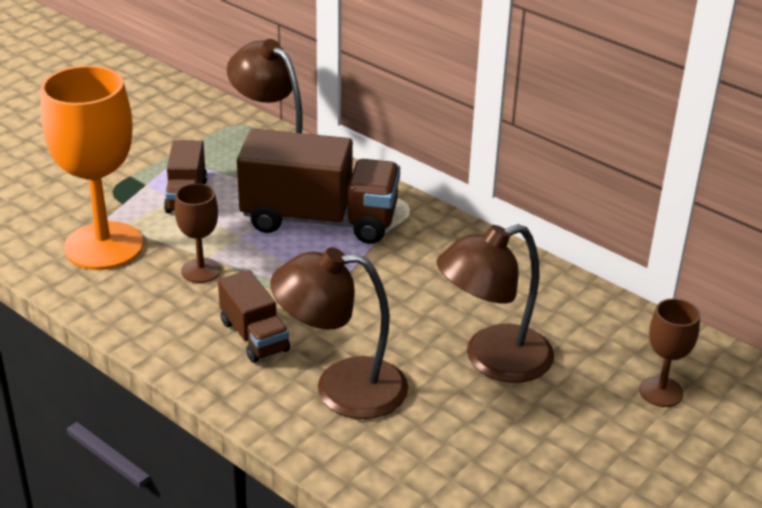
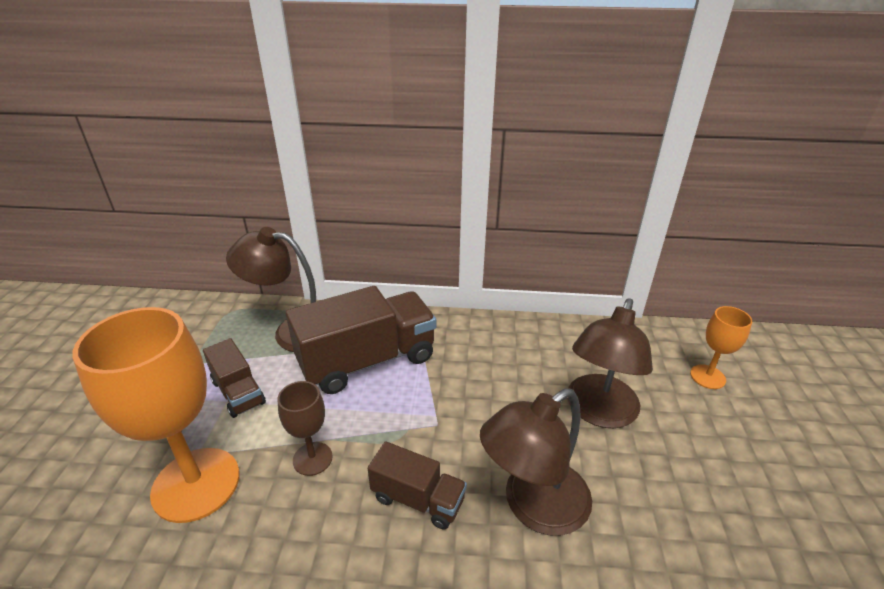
camera: 35 degrees left, 0 degrees up
(661, 391) = (707, 377): brown goblet -> orange goblet

